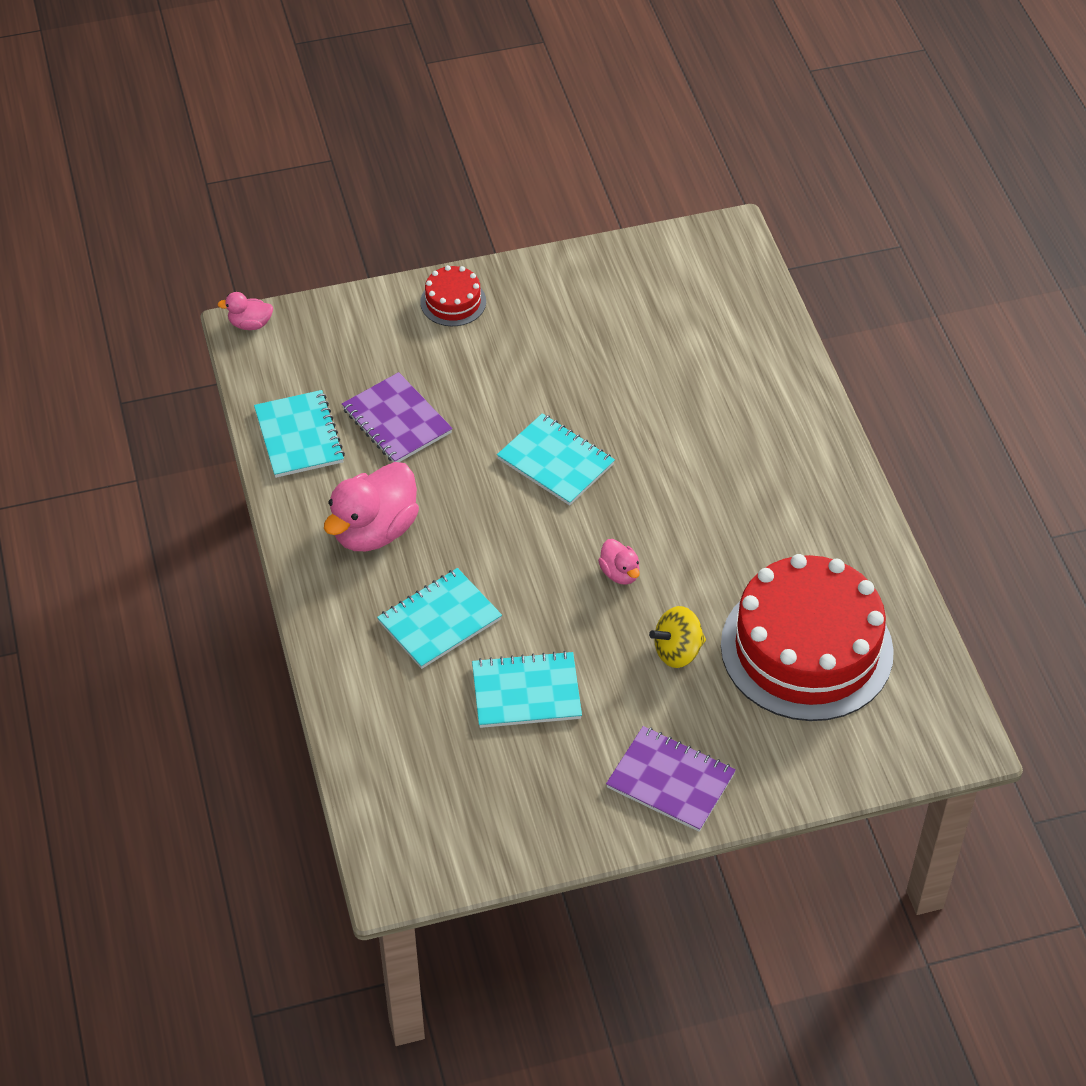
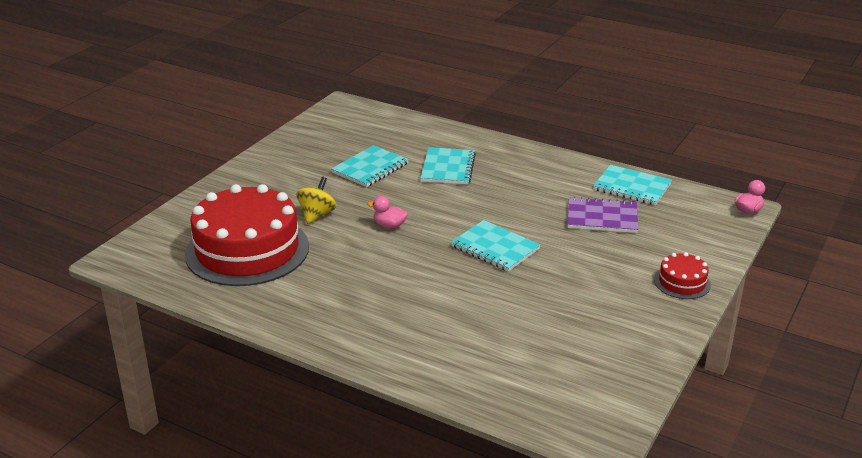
camera: 135 degrees right, 20 degrees down
(374, 530) = (532, 178): pink duck -> none
(555, 462) = (495, 248): turquoise notebook -> turquoise notebook turned 45 degrees clockwise
(670, 781) = (261, 176): purple notebook -> none

